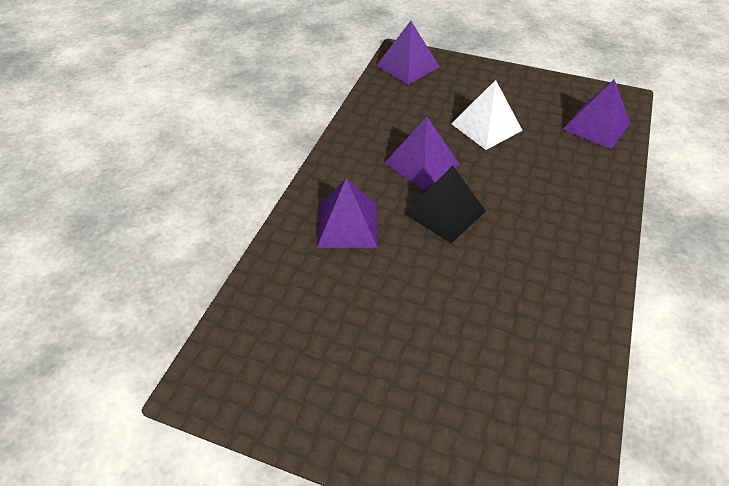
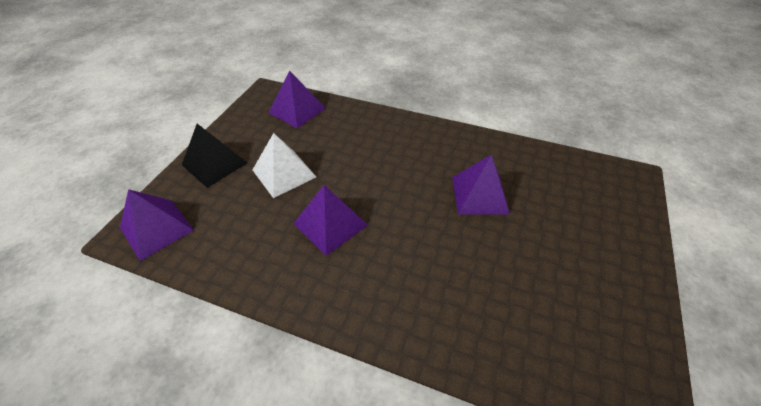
camera: 90 degrees left, 0 degrees up
(347, 225) = (417, 289): purple pyramid -> purple pyramid (479, 194)
(445, 212) = (396, 211): black pyramid -> black pyramid (214, 163)

